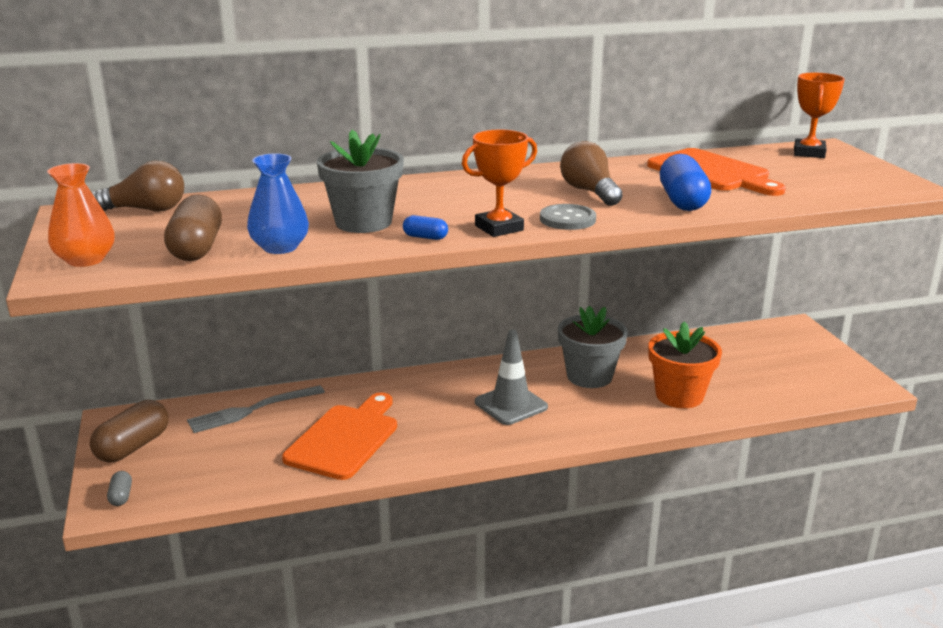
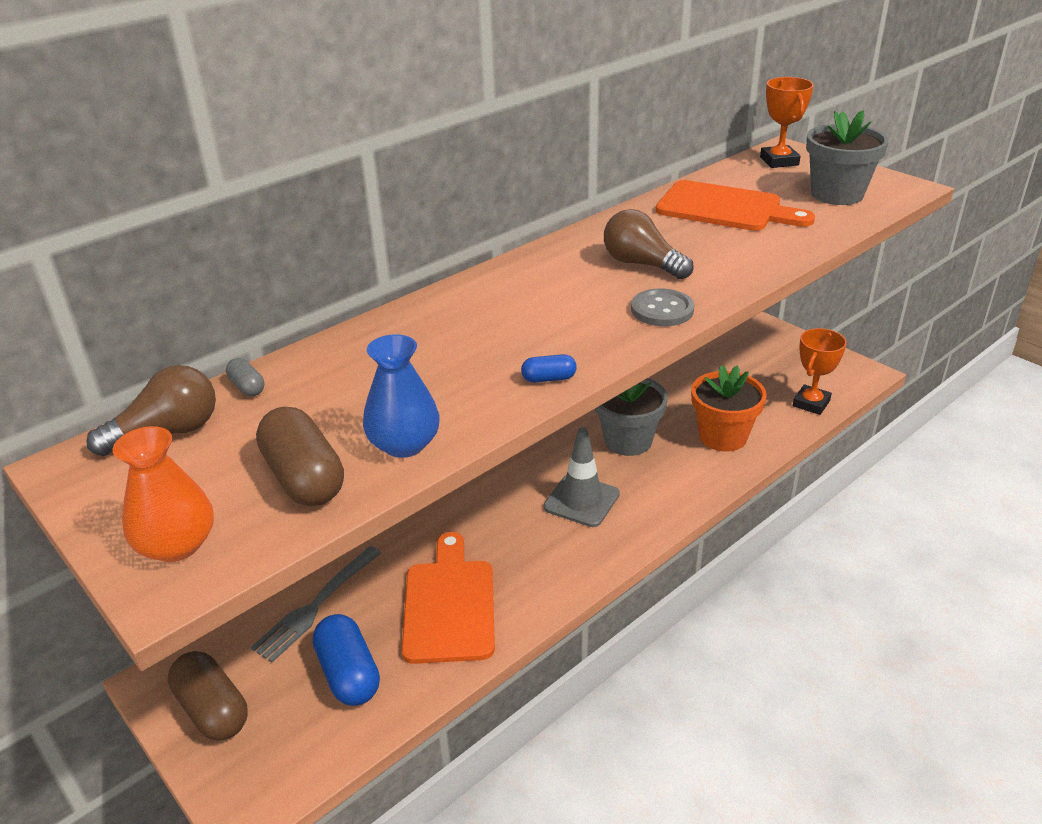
camera: 25 degrees left, 10 degrees up
(121, 496) = (254, 785): grey capsule -> grey capsule (247, 387)
(133, 447) = (212, 710): brown capsule -> brown capsule turned 45 degrees counterclockwise
(363, 222) = (458, 375): grey flower pot -> grey flower pot (837, 194)
(499, 228) = (609, 342): orange trophy -> orange trophy (811, 403)
(682, 201) = (739, 254): blue capsule -> blue capsule (348, 674)

